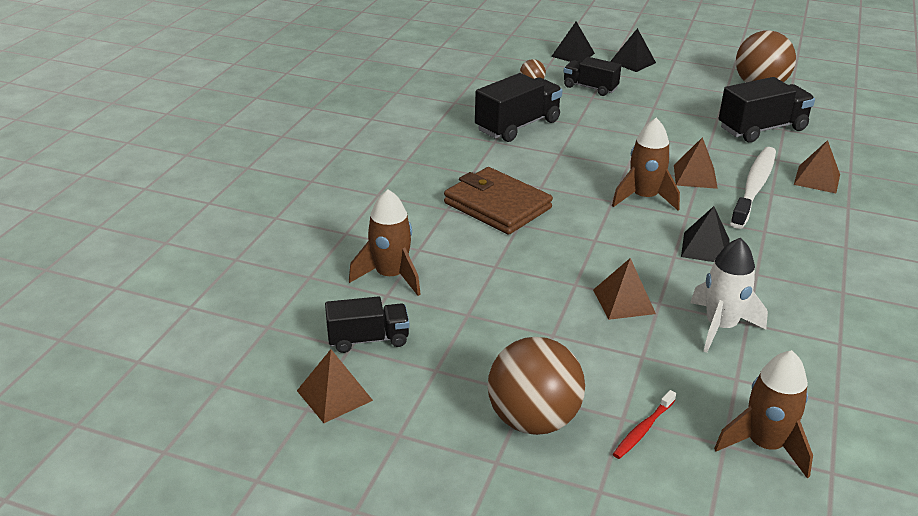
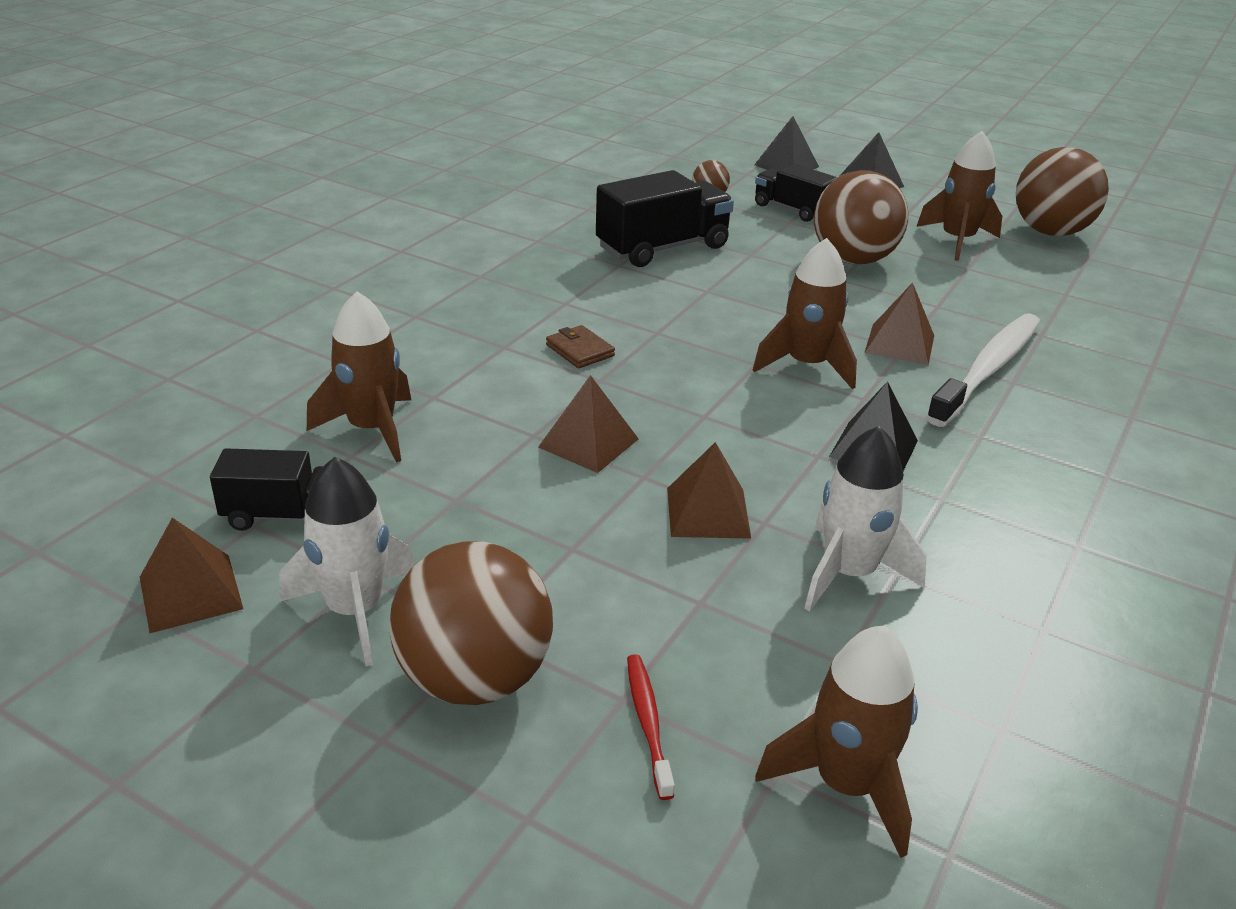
camera: 10 degrees right, 0 degrees up
(442, 391) = (355, 611): none -> white rocket
(497, 205) = (580, 350): brown wallet -> brown wallet, size x0.44
(643, 429) = (648, 723): red toothbrush -> red toothbrush turned 120 degrees clockwise
(644, 120) = (853, 259): none -> brown ball
(704, 99) = (957, 241): none -> brown rocket
(762, 129) = (1031, 290): black truck -> none
(817, 179) = (1094, 369): brown pyramid -> brown pyramid (588, 443)

